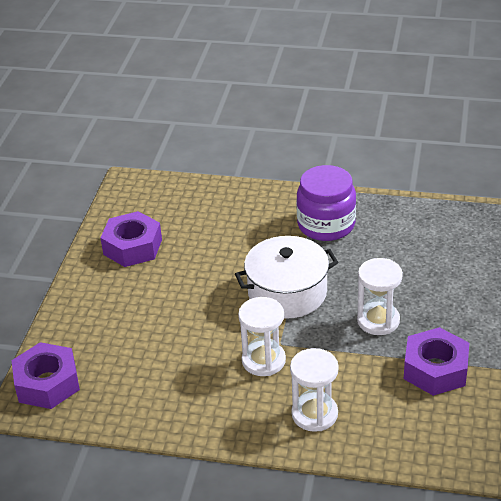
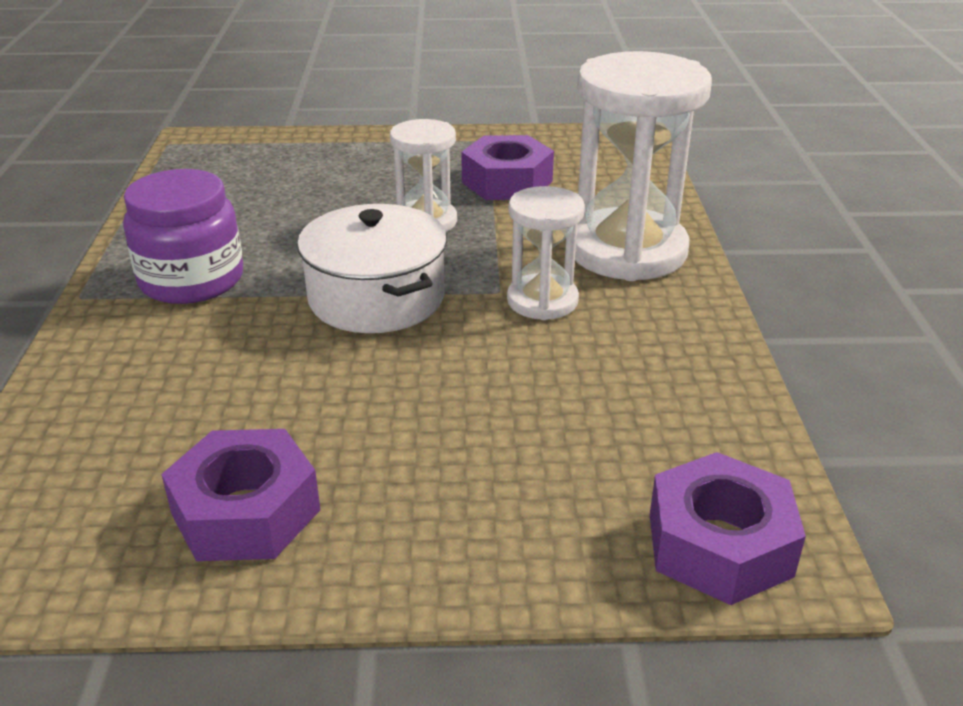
camera: 105 degrees left, 5 degrees down
(314, 414) = (627, 251): white hourglass -> white hourglass, size x1.81

